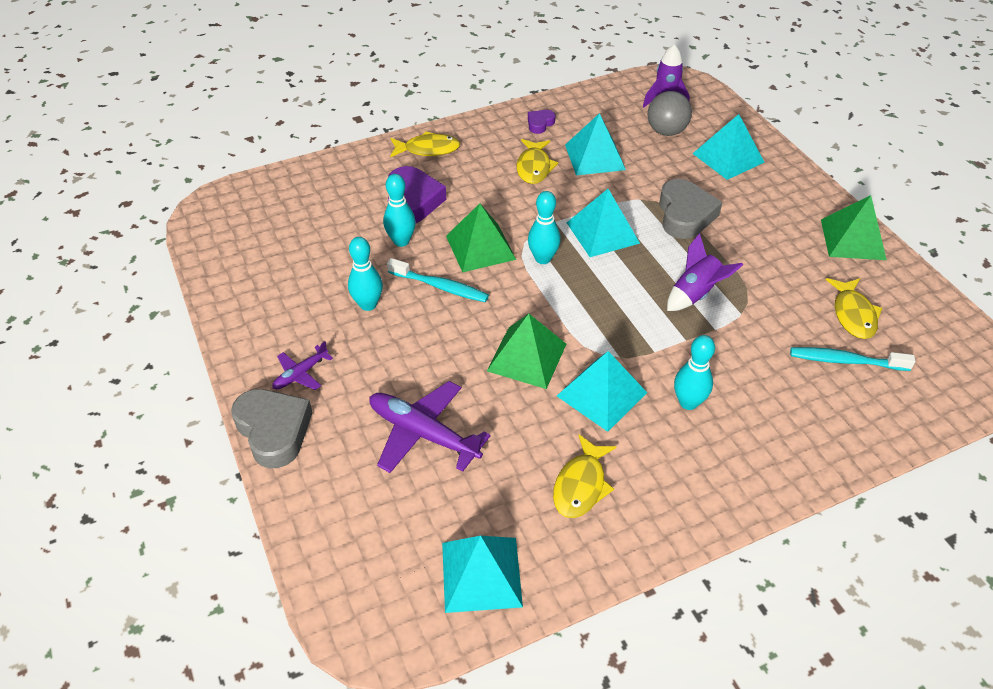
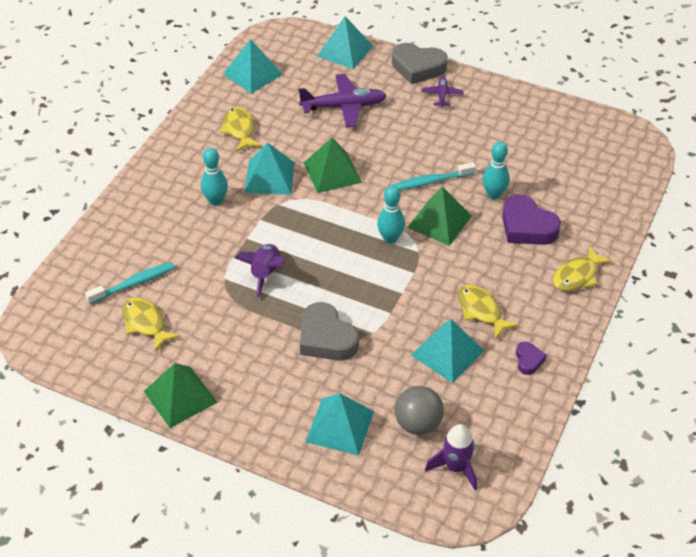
camera: 140 degrees right, 0 degrees up
(368, 304) = (458, 146): turquoise bowling pin -> none
(602, 233) = (371, 284): turquoise pyramid -> turquoise pyramid (344, 51)

